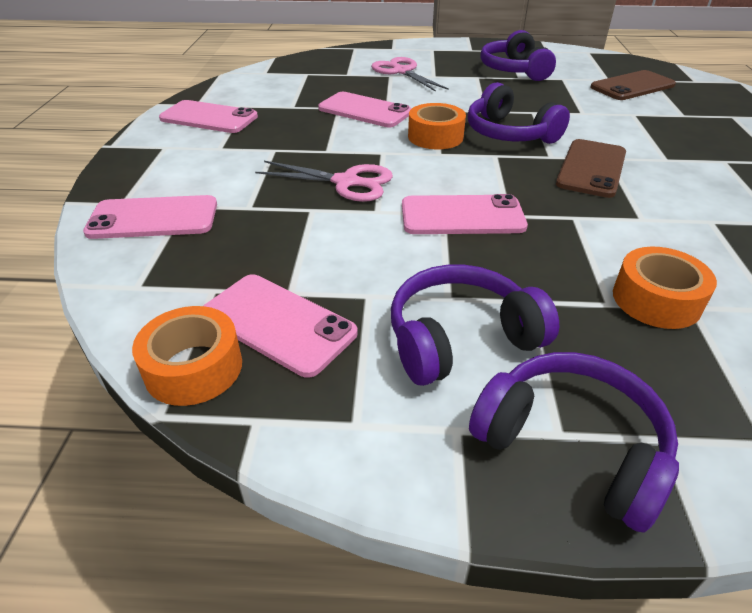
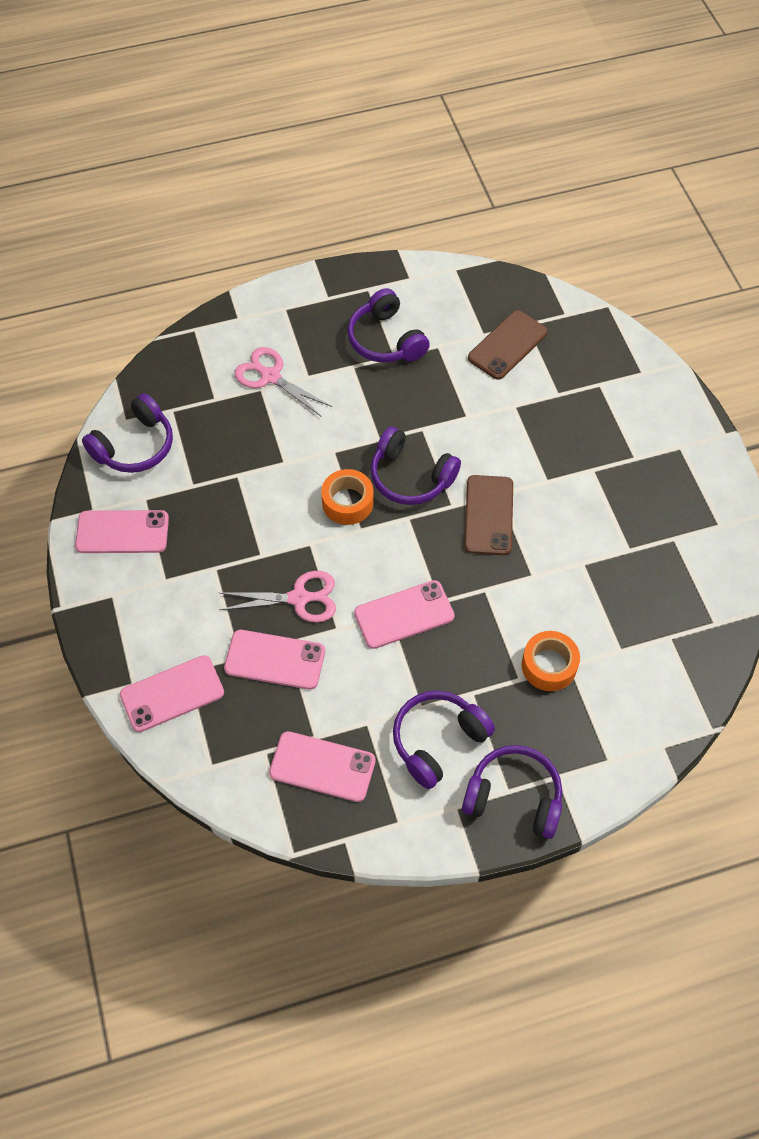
camera: 20 degrees left, 20 degrees up
(193, 368) = (291, 817): orange tape -> none
(262, 83) = (135, 446): none -> purple headphones
(364, 111) = (265, 473): pink phone -> pink phone (275, 660)

